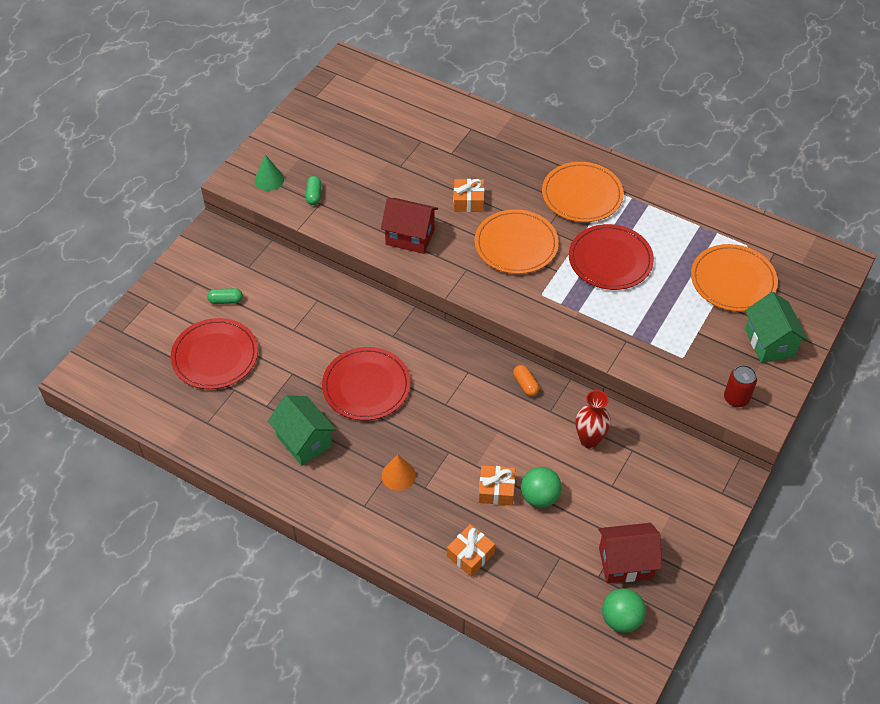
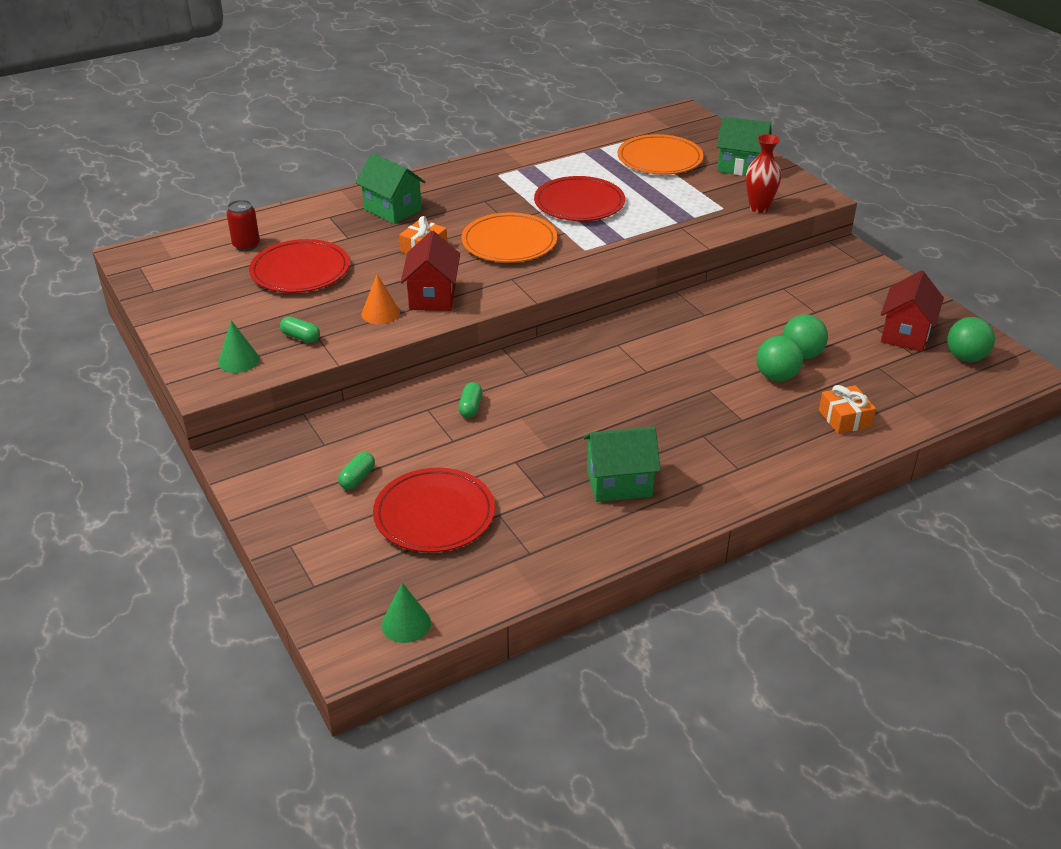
camera: 60 degrees left, 15 degrees down
(114, 390) = (406, 623): none -> green cone
(334, 322) = (470, 407): none -> green capsule
(366, 386) = (579, 414): red plate -> red plate (300, 270)
(398, 475) = (715, 432): orange cone -> orange cone (380, 313)
(410, 237) = (432, 296): red house -> red house turned 45 degrees counterclockwise
(496, 490) = (776, 376): orange gift -> green ball
(508, 157) = (392, 209): none -> green house
(525, 384) = (662, 317): orange capsule -> none
(582, 195) = (486, 190): orange plate -> none
(589, 440) = (755, 305): red vase -> red vase (759, 208)
(736, 398) = (788, 200): red can -> red can (246, 245)

